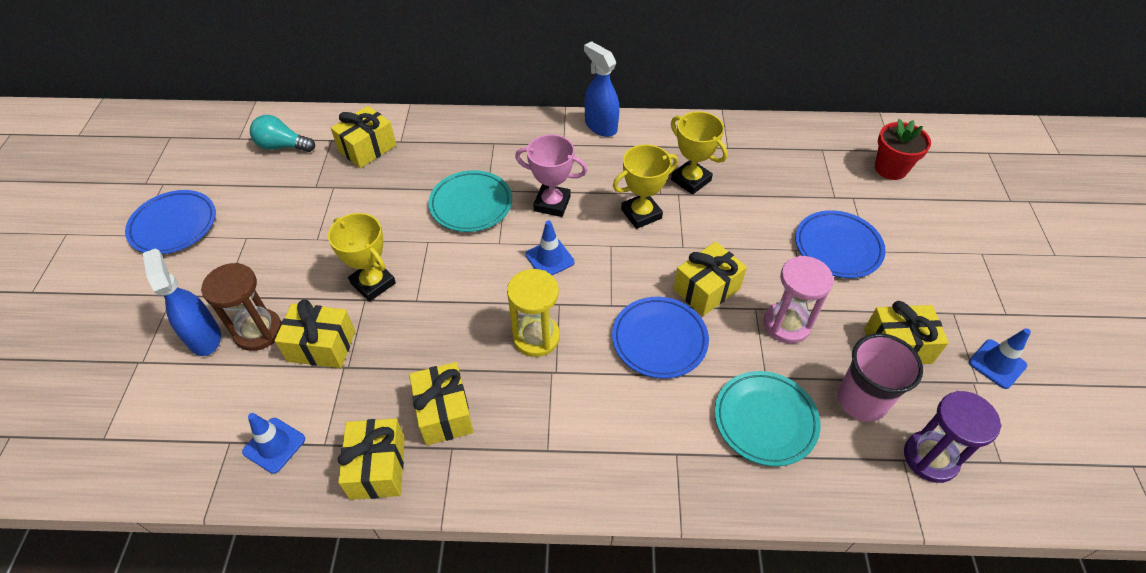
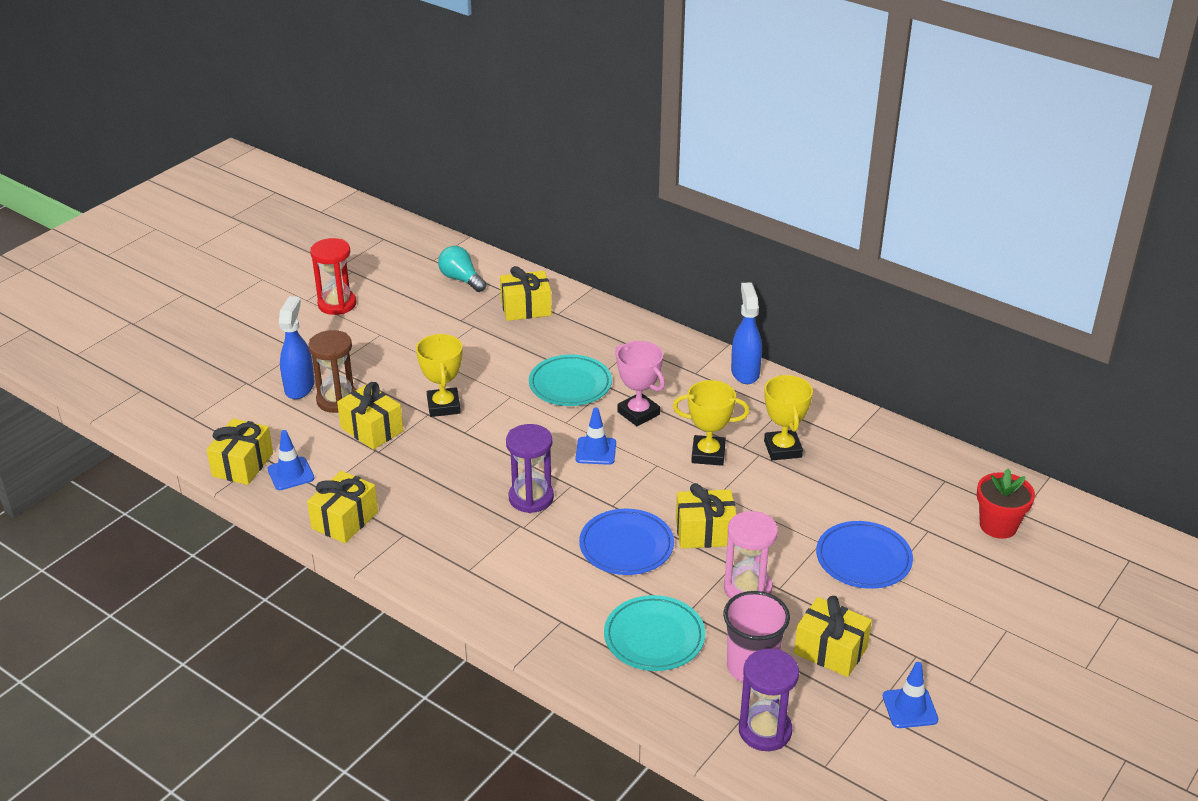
camera: 35 degrees right, 15 degrees down
(174, 225) = (337, 304): blue plate -> red hourglass
(444, 413) = (418, 511): yellow gift -> yellow gift (243, 465)
(536, 337) = (531, 498): yellow hourglass -> purple hourglass

